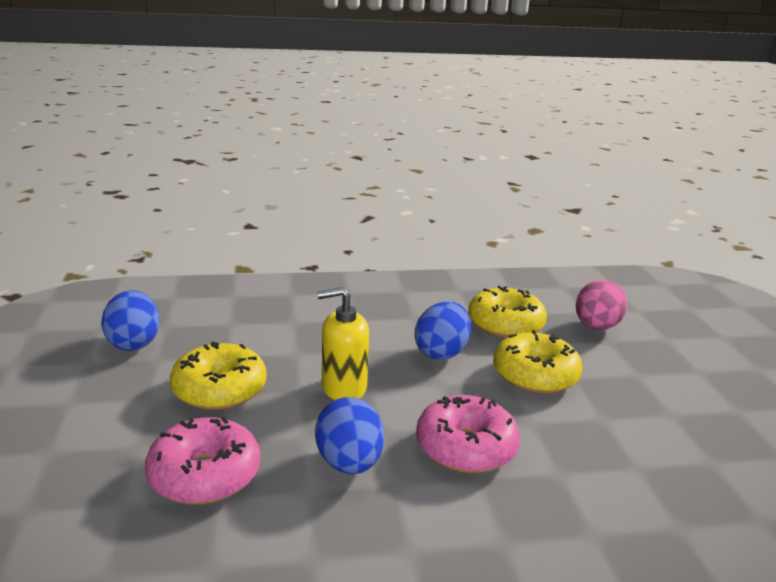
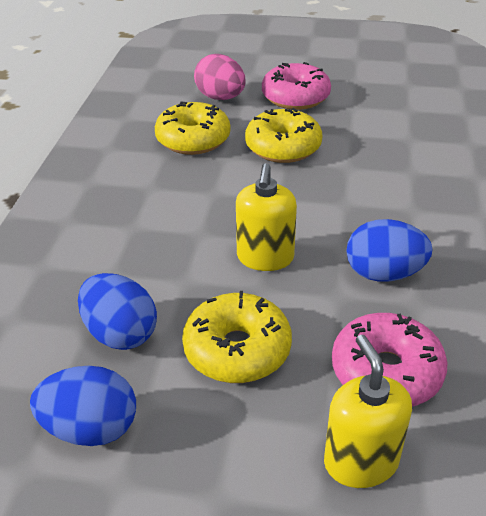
camera: 70 degrees left, 15 degrees up
(98, 468) = (360, 461): none -> yellow soap dispenser
(441, 353) = (226, 186): blue egg -> blue egg (120, 333)
(466, 447) = (374, 206): pink donut -> pink donut (295, 97)

